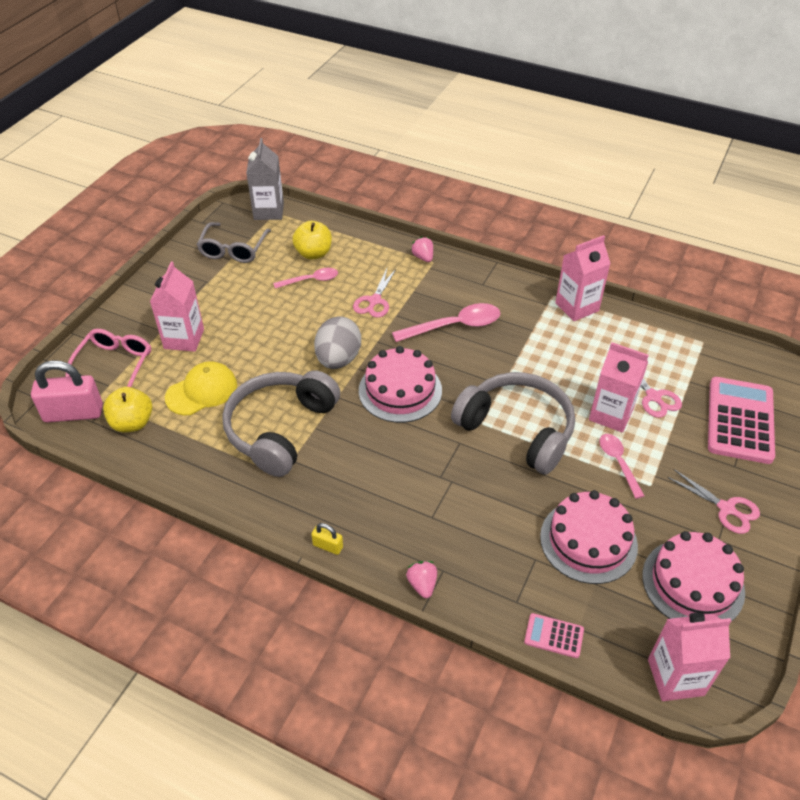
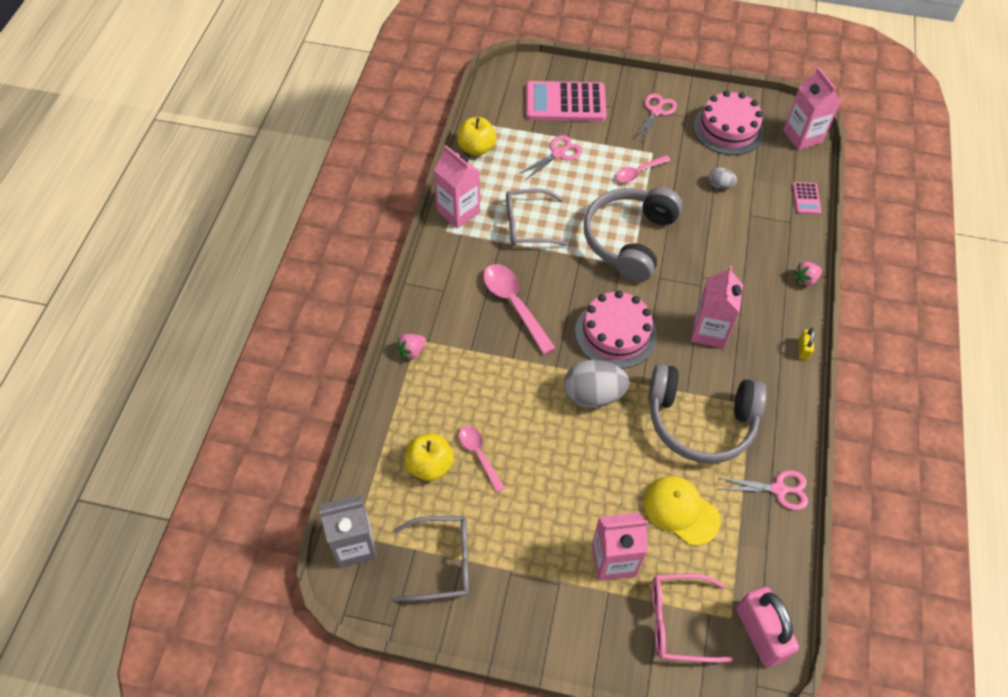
camera: 105 degrees left, 10 degrees up
(132, 423) = (747, 563): yellow apple -> yellow apple (476, 148)
(374, 301) = (496, 382): pink scissors -> pink scissors (778, 489)
(551, 353) = (528, 225): none -> grey glasses
(588, 541) = (720, 185): pink cake -> grey egg
(611, 414) = (588, 179): pink carton -> pink carton (709, 331)

